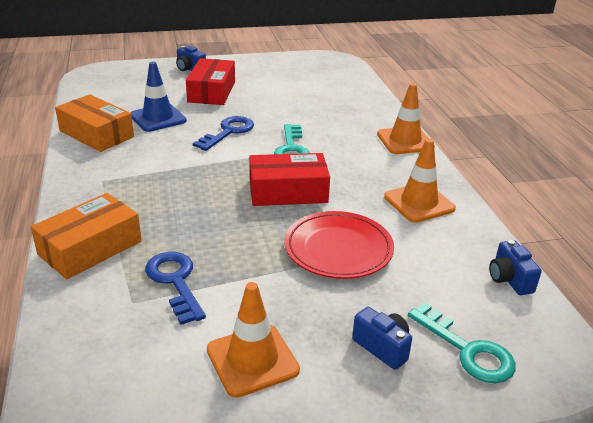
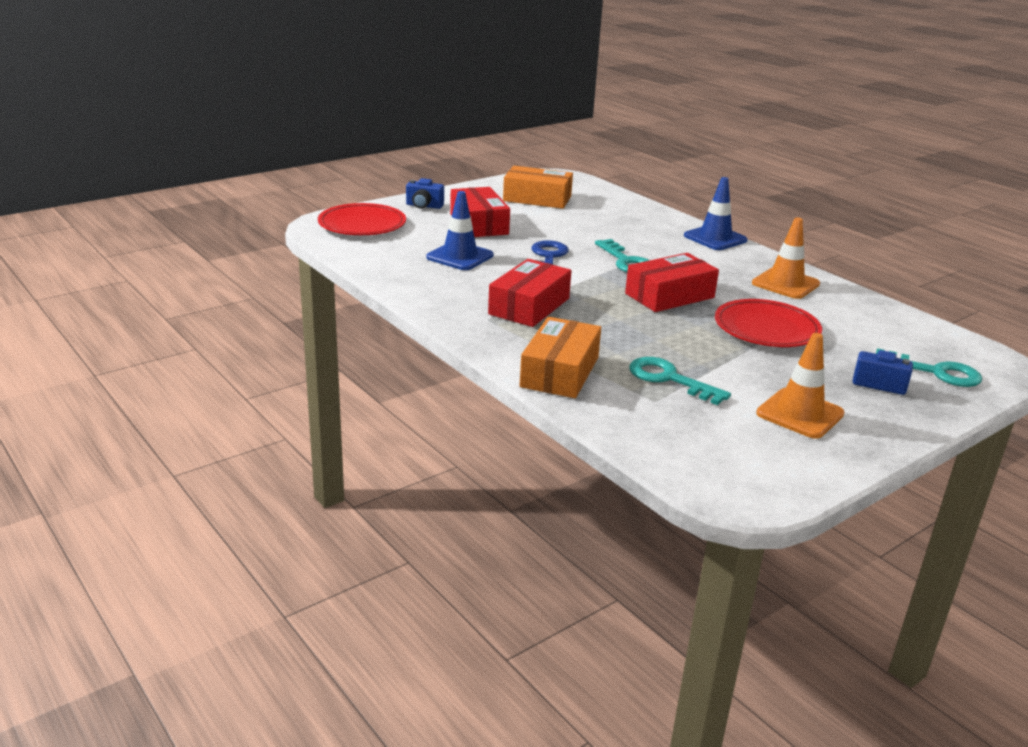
camera: 25 degrees left, 5 degrees down
(96, 134) = (418, 281): orange box -> orange box (537, 198)
(122, 78) = (362, 225): none -> red plate
(151, 176) = (529, 306): none -> red box
(175, 282) = (669, 379): blue key -> turquoise key
(405, 141) = (715, 238): orange traffic cone -> blue traffic cone
(509, 279) = (912, 323): blue camera -> none

